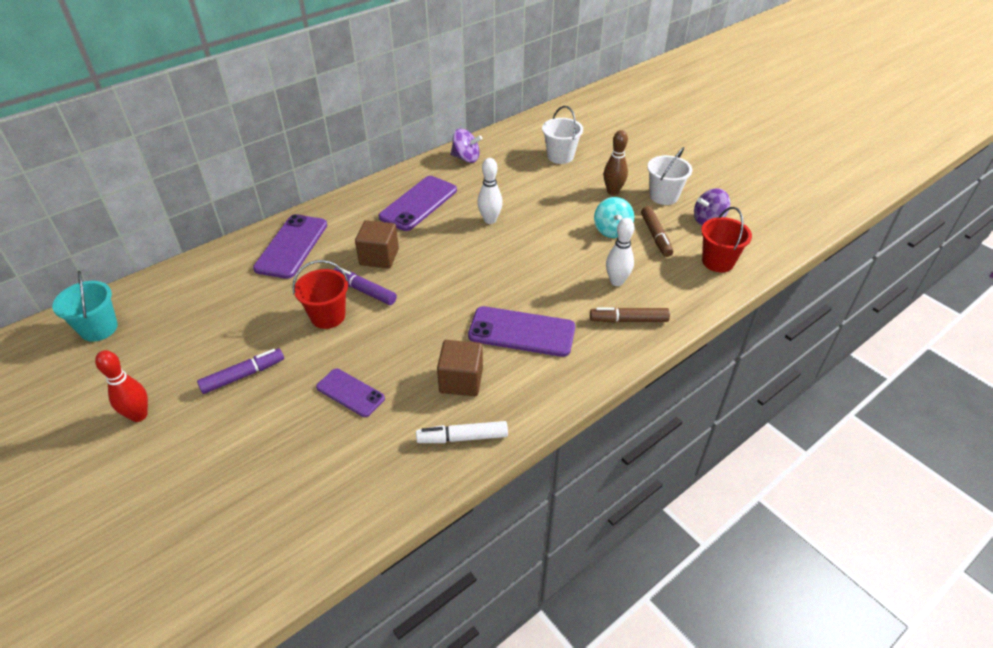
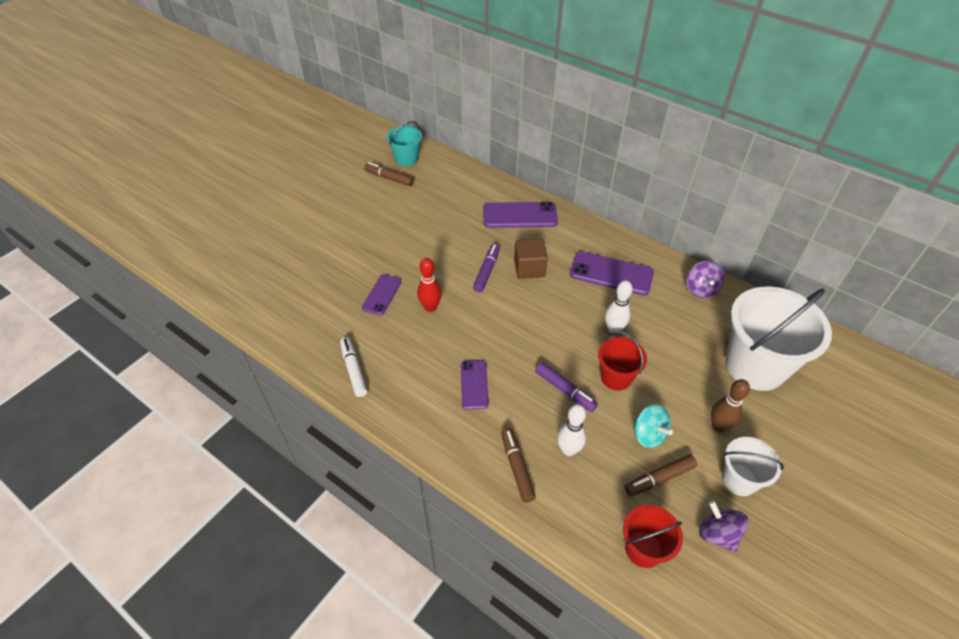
camera: 75 degrees right, 5 degrees up
(125, 353) = (389, 178): none -> brown marker
(139, 415) = (342, 203): red bowling pin -> red bowling pin (430, 307)
(243, 375) = (384, 236): purple marker -> purple marker (565, 390)
(328, 316) = (452, 259): red bucket -> red bucket (616, 377)
(461, 380) = (409, 356): brown cube -> none
(521, 332) = (474, 384): purple phone -> purple phone, size x0.62
(560, 156) = (755, 366): white bucket -> white bucket, size x1.93
(612, 230) = (648, 434): turquoise spinning top -> turquoise spinning top turned 105 degrees counterclockwise

